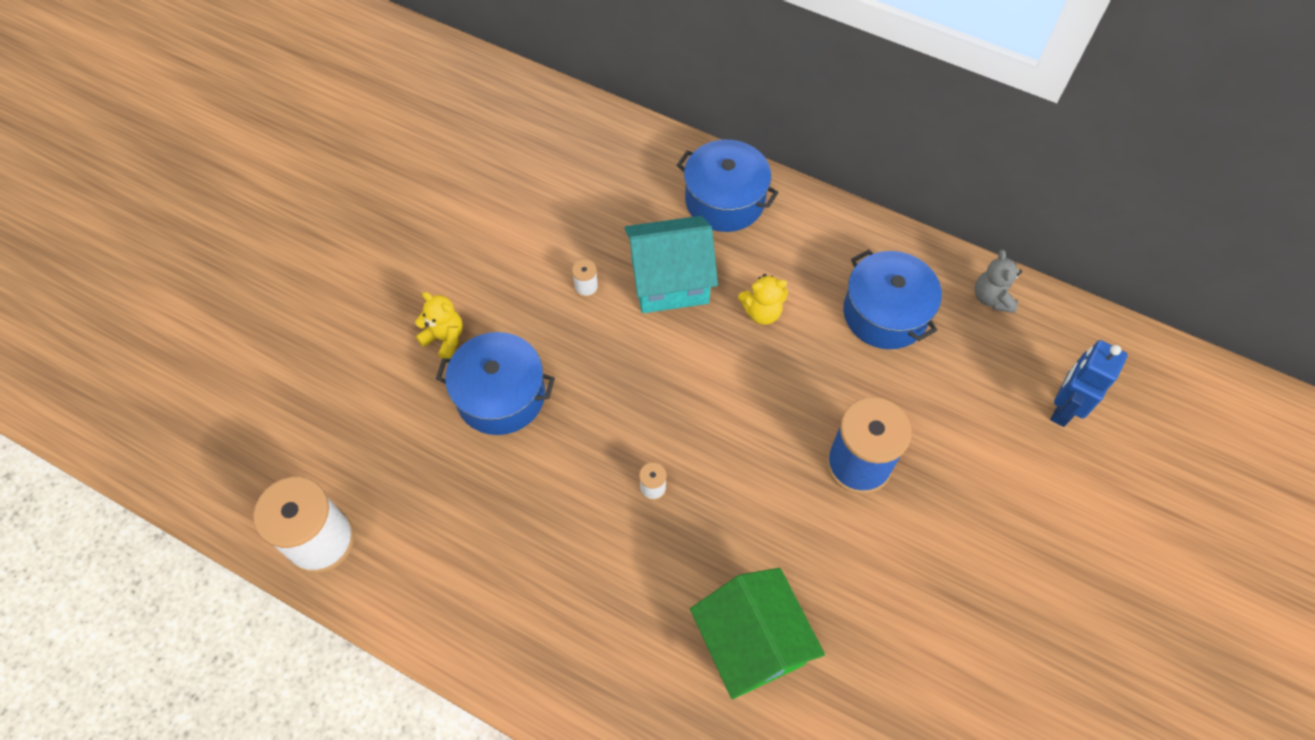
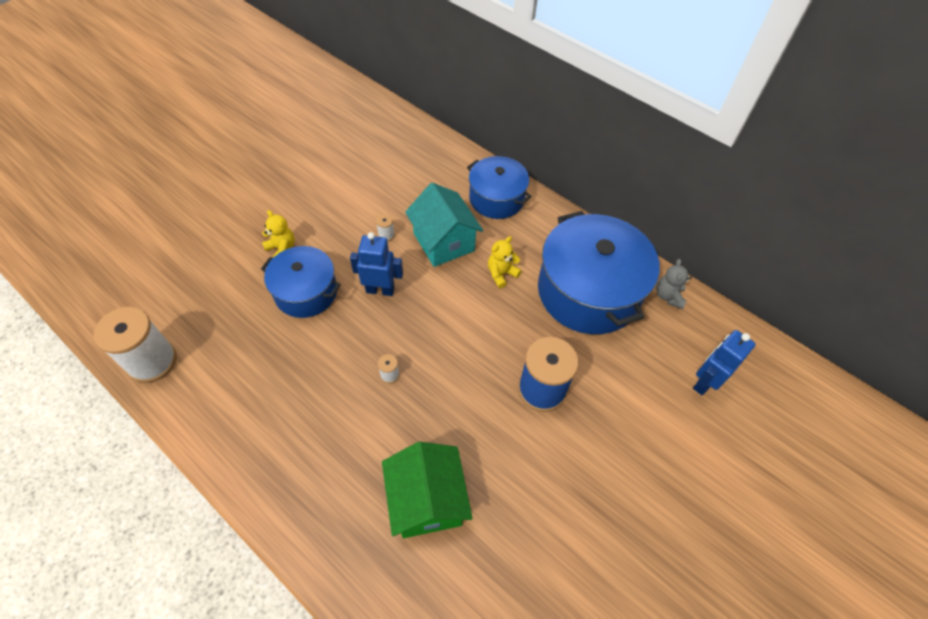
camera: 10 degrees right, 5 degrees down
(603, 370) = (380, 290): none -> blue robot
(669, 281) = (443, 242): turquoise house -> turquoise house turned 60 degrees clockwise
(762, 312) = (501, 274): yellow teddy bear -> yellow teddy bear turned 135 degrees clockwise
(885, 313) = (588, 291): blue pot -> blue pot, size x1.68

